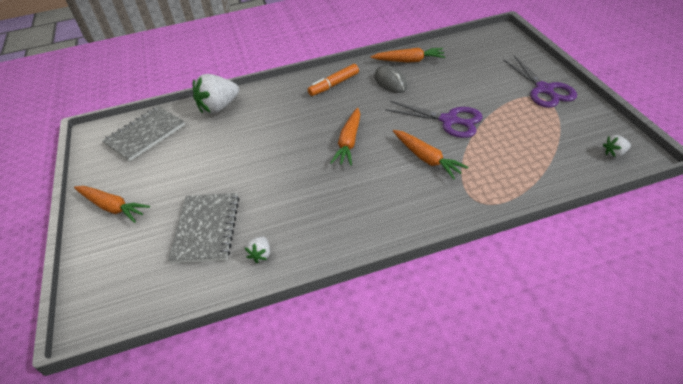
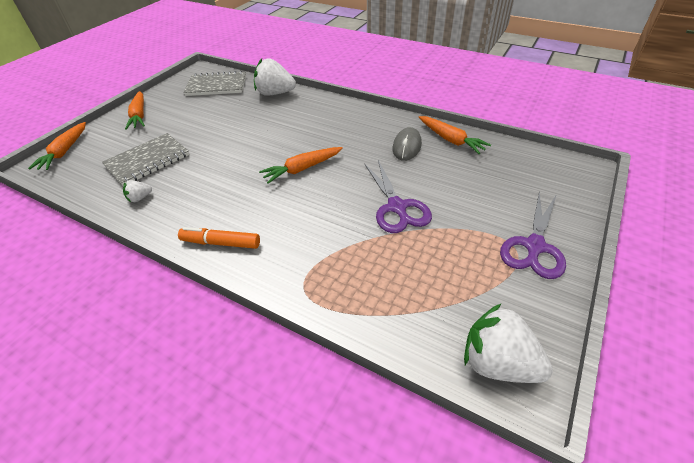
camera: 45 degrees right, 0 degrees up
(334, 84) = (364, 122): orange marker -> orange marker (221, 243)
(426, 158) = (328, 221): orange carrot -> orange carrot (65, 152)
(614, 153) = (497, 363): white strawberry -> white strawberry, size x2.12

